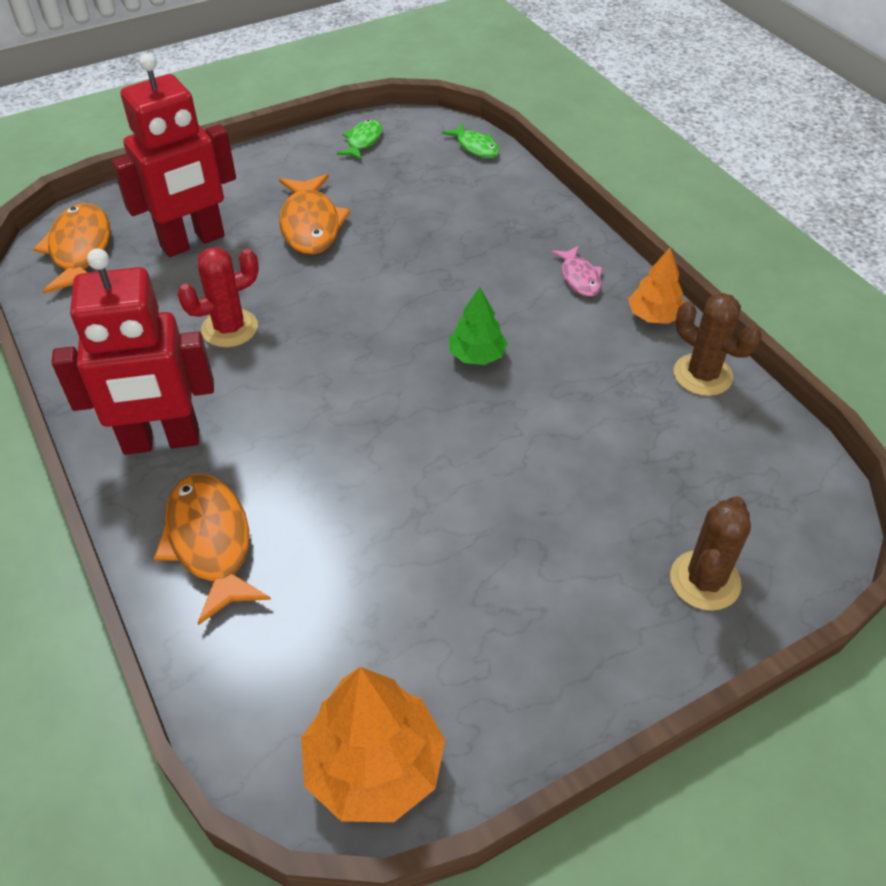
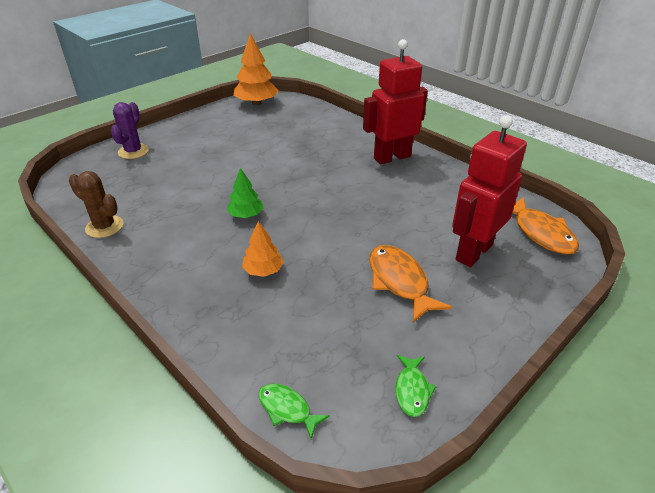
camera: 165 degrees right, 10 degrees down
(210, 543) = (343, 134): orange fish -> none
(229, 328) = (400, 205): red cactus -> none
(579, 278) = (178, 276): pink fish -> none
(654, 316) = (126, 257): orange tree -> orange tree (263, 270)
(705, 580) = (133, 151): brown cactus -> purple cactus

